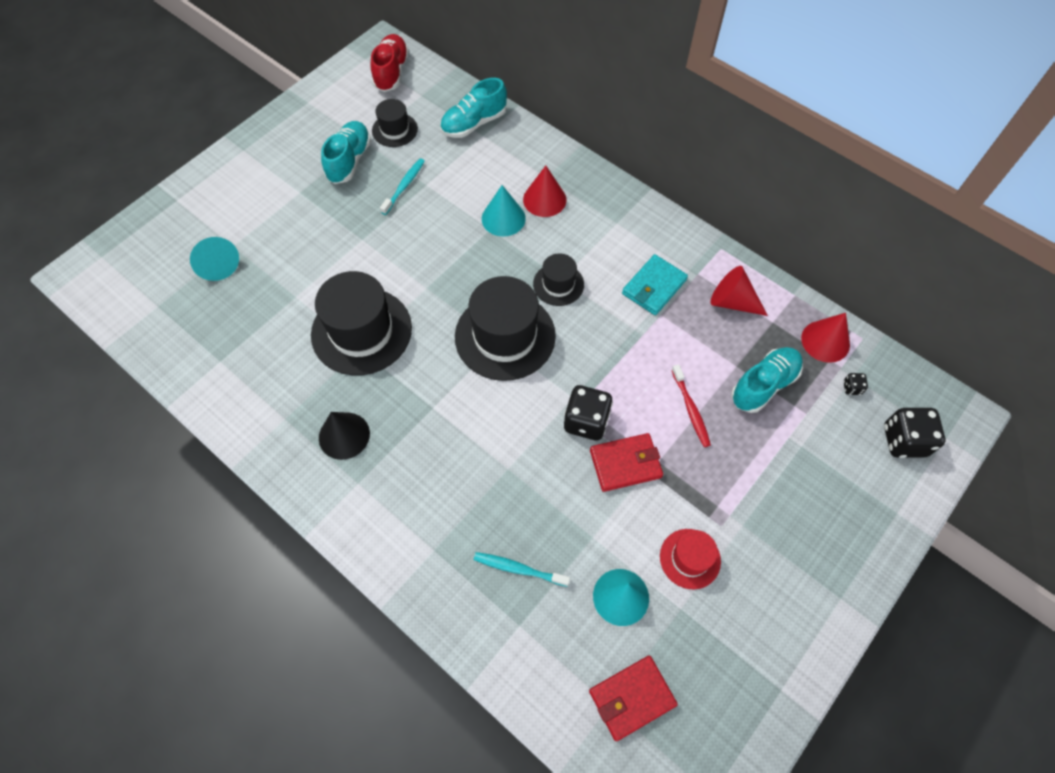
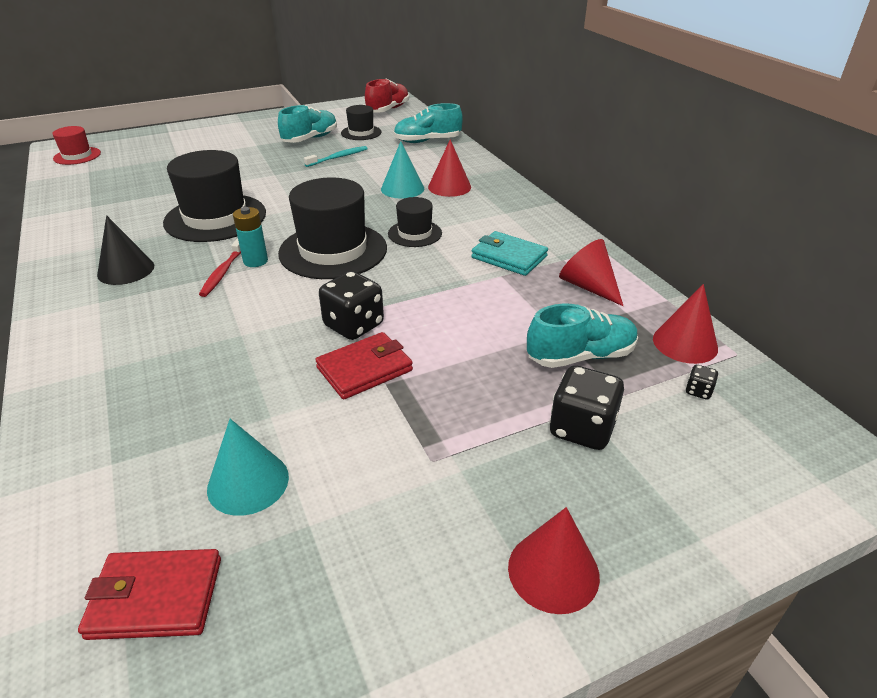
camera: 25 degrees right, 25 degrees down
(217, 263) = (155, 162): turquoise cone -> none
(449, 377) = (255, 261): none -> turquoise battery
(519, 569) = (165, 414): turquoise toothbrush -> none
(625, 464) = (364, 369): red wallet -> red wallet turned 45 degrees counterclockwise
(654, 287) = (509, 257): turquoise wallet -> turquoise wallet turned 60 degrees clockwise
(690, 558) = (365, 478): red hat -> red hat (77, 156)
(691, 409) = (476, 350): red toothbrush -> red toothbrush (223, 272)
(832, 573) = (553, 571): none -> red cone
(904, 441) = (751, 464): black dice -> black dice (582, 429)

